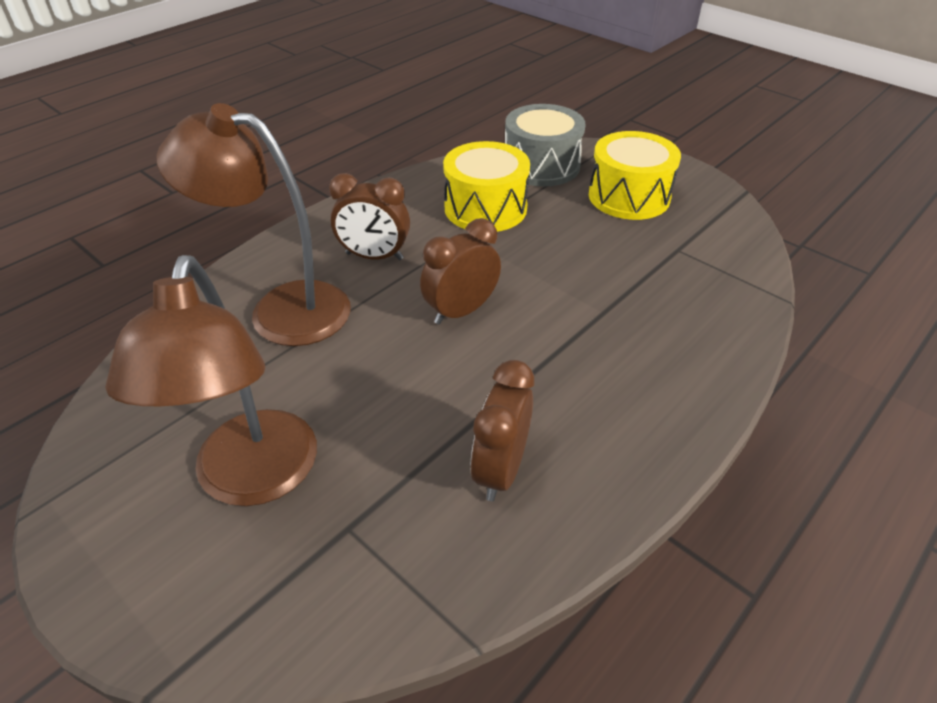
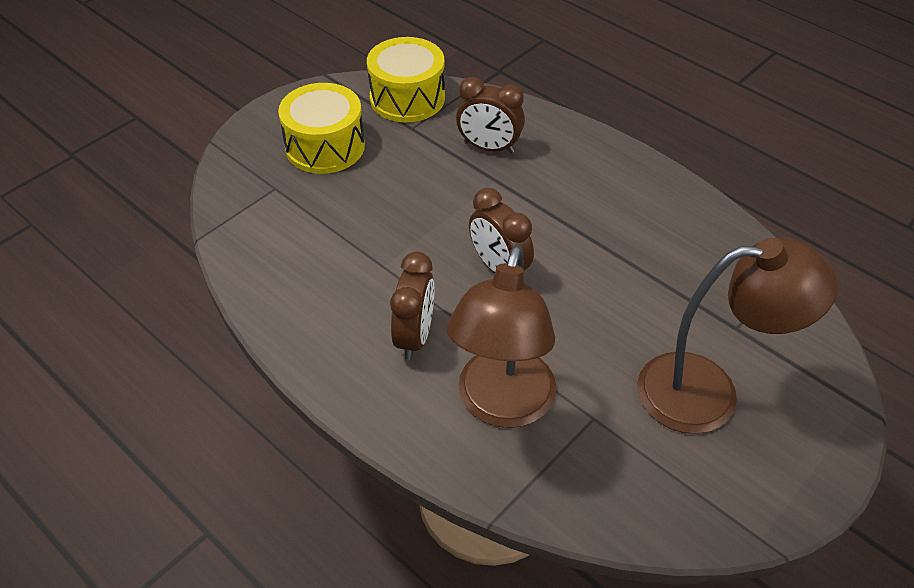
camera: 90 degrees left, 5 degrees up
(485, 208) = (333, 249): yellow drum -> yellow drum (407, 98)
(500, 470) = (669, 246): brown clock -> brown clock (489, 147)
(541, 166) = (255, 203): grey drum -> none

